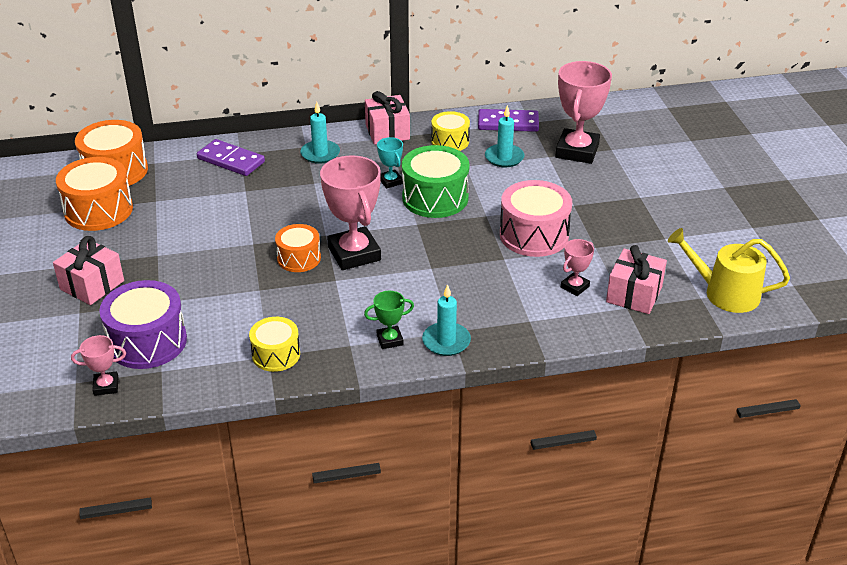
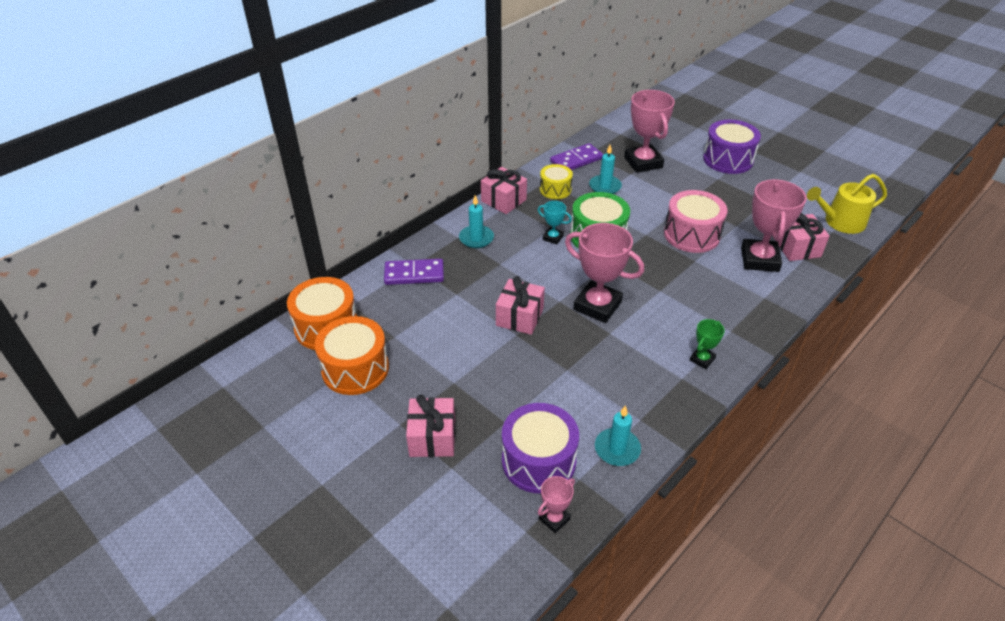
camera: 35 degrees left, 5 degrees up
(274, 231) = (519, 317): none -> pink gift
(276, 354) = (643, 415): yellow drum -> none
(299, 258) = (564, 329): orange drum -> none
(446, 341) = (736, 340): turquoise candle -> turquoise candle (617, 449)
(575, 287) = (759, 259): pink trophy -> pink trophy, size x2.06
(680, 183) = (728, 159): none -> purple drum

